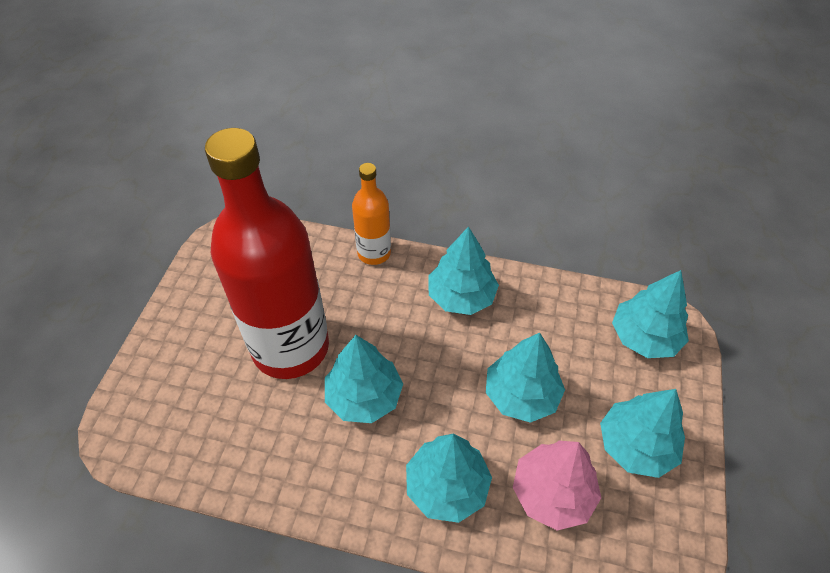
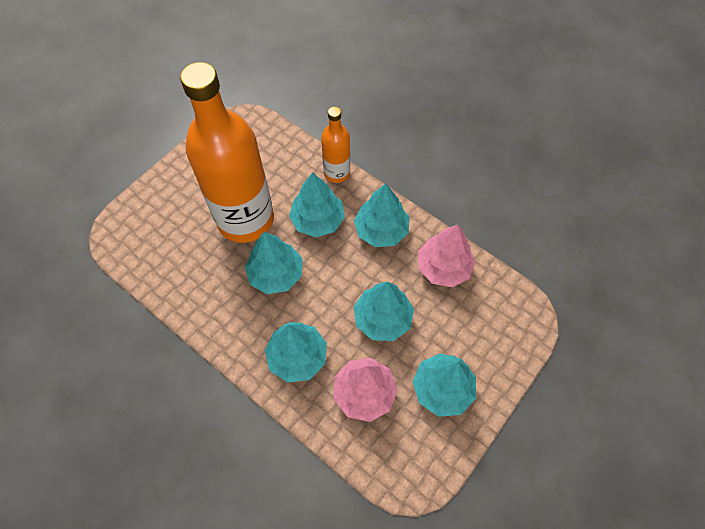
camera: 25 degrees right, 10 degrees up
(290, 347) = (245, 220): red bottle -> orange bottle
(553, 309) = (443, 267): none -> pink tree
(644, 337) = (499, 316): turquoise tree -> turquoise tree (318, 220)

